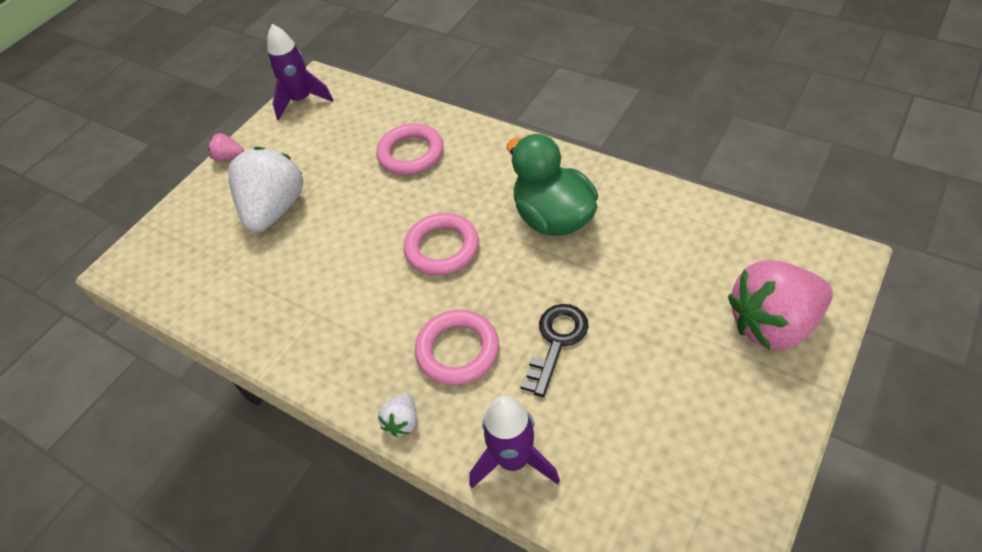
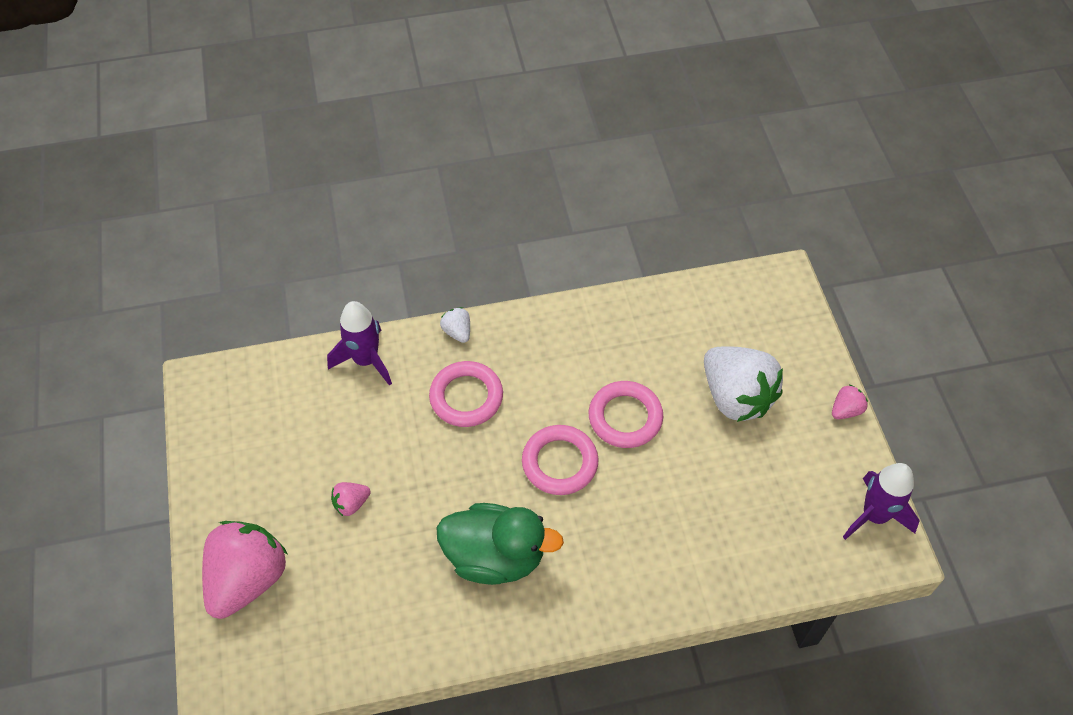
camera: 130 degrees right, 5 degrees up
(411, 153) = (691, 533): pink ring -> pink ring (625, 417)
(556, 342) = (401, 452): black key -> none
(636, 327) = (351, 504): none -> pink strawberry

